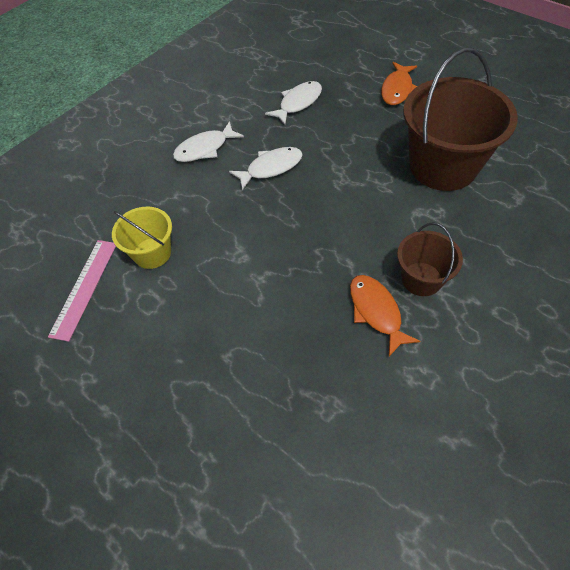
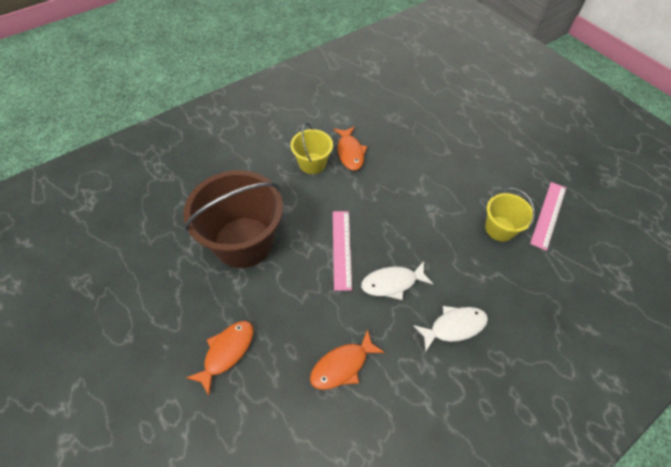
camera: 170 degrees left, 0 degrees up
(298, 103) = (342, 365): white fish -> orange fish
(335, 185) = (341, 249): none -> pink ruler
(421, 279) = (312, 163): brown bucket -> yellow bucket

